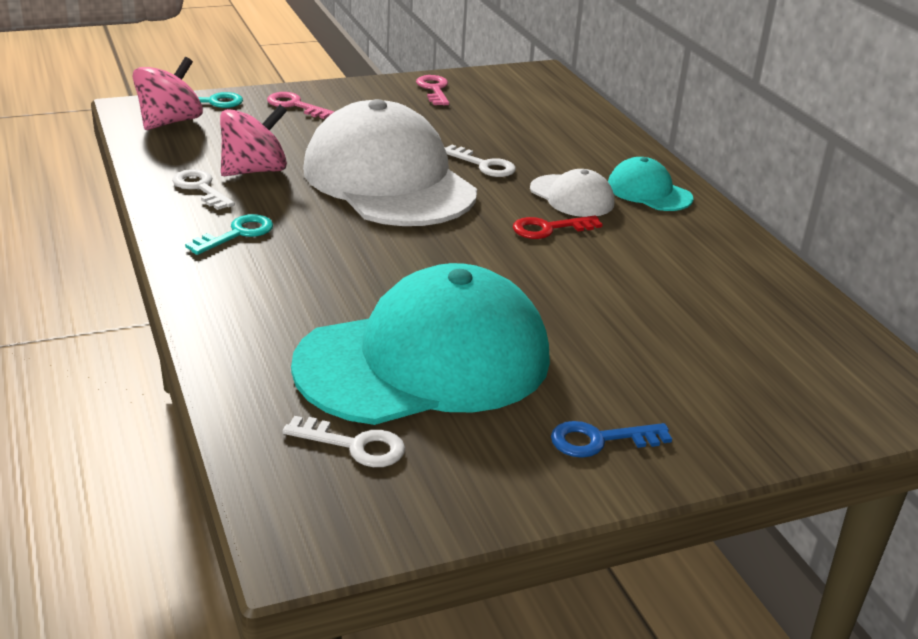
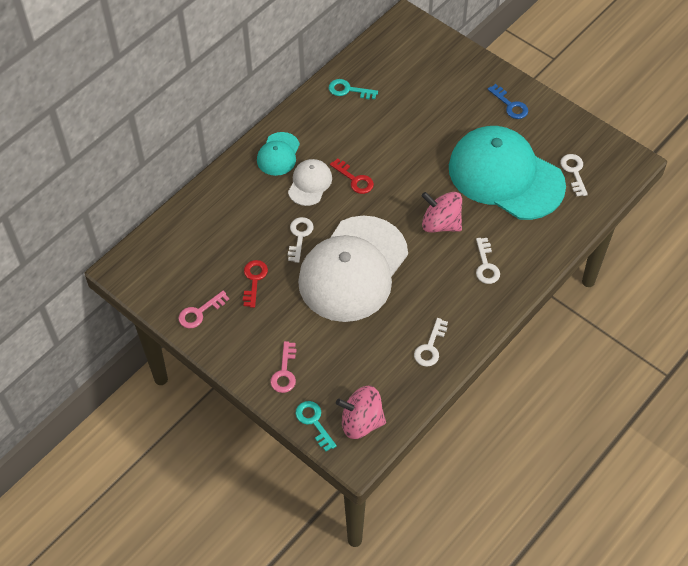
camera: 115 degrees left, 25 degrees up
(237, 234) = (462, 300): turquoise key -> turquoise key (348, 90)
(254, 171) = (390, 336): pink spinning top -> pink spinning top (441, 223)
(269, 273) = (486, 265): none -> white key
(445, 124) = (254, 280): none -> red key

